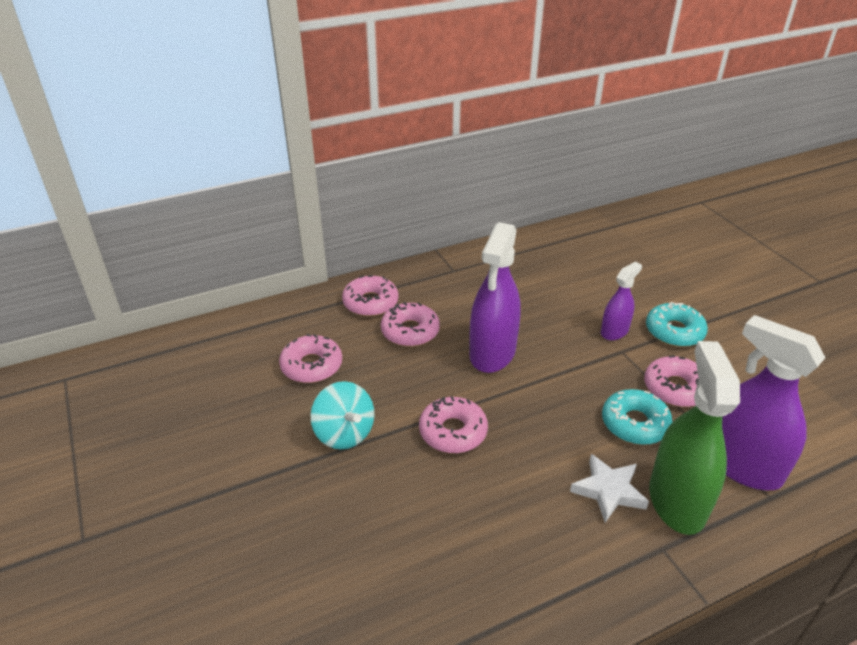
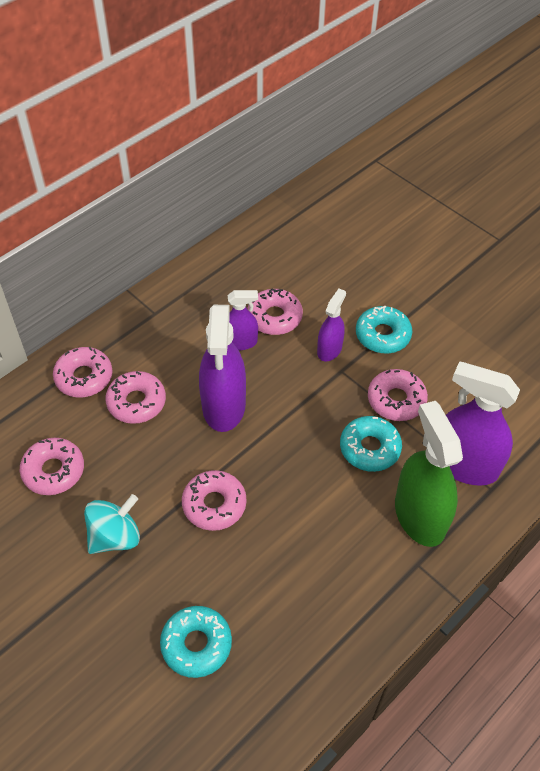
camera: 20 degrees left, 15 degrees up
(344, 433) = (115, 536): turquoise spinning top -> turquoise spinning top turned 75 degrees counterclockwise
(386, 555) = (196, 644): none -> turquoise donut
(526, 307) = (240, 342): none -> purple spray bottle
(566, 295) = (274, 317): none -> pink donut
(608, 490) = (363, 523): white star -> none

